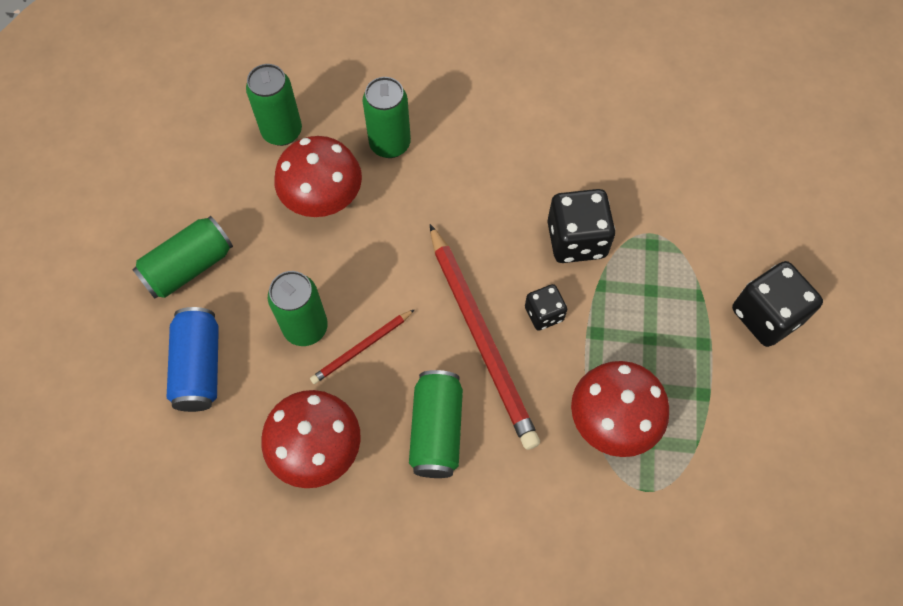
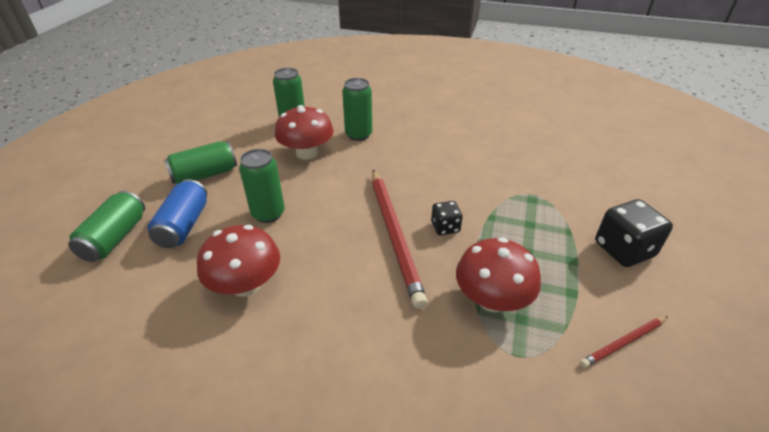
camera: 10 degrees right, 25 degrees down
(362, 348) = (304, 230): red pencil -> red pencil (623, 343)
(436, 430) = (344, 286): green can -> green can (115, 238)
(576, 240) = (476, 191): black dice -> none

